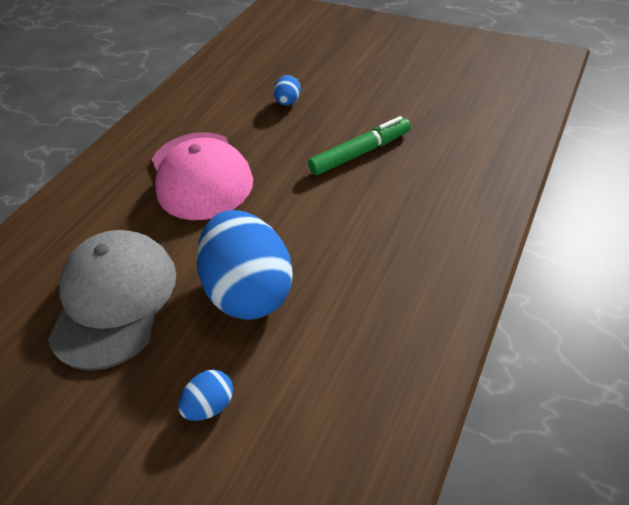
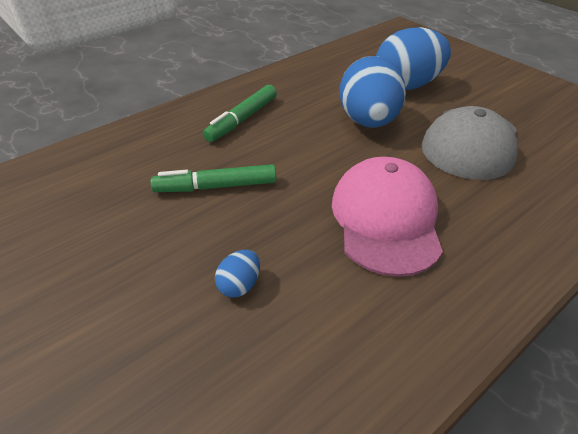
camera: 160 degrees left, 5 degrees down
(210, 405) = (407, 85): blue egg -> blue egg, size x2.34
(404, 236) = (242, 119): none -> green marker

